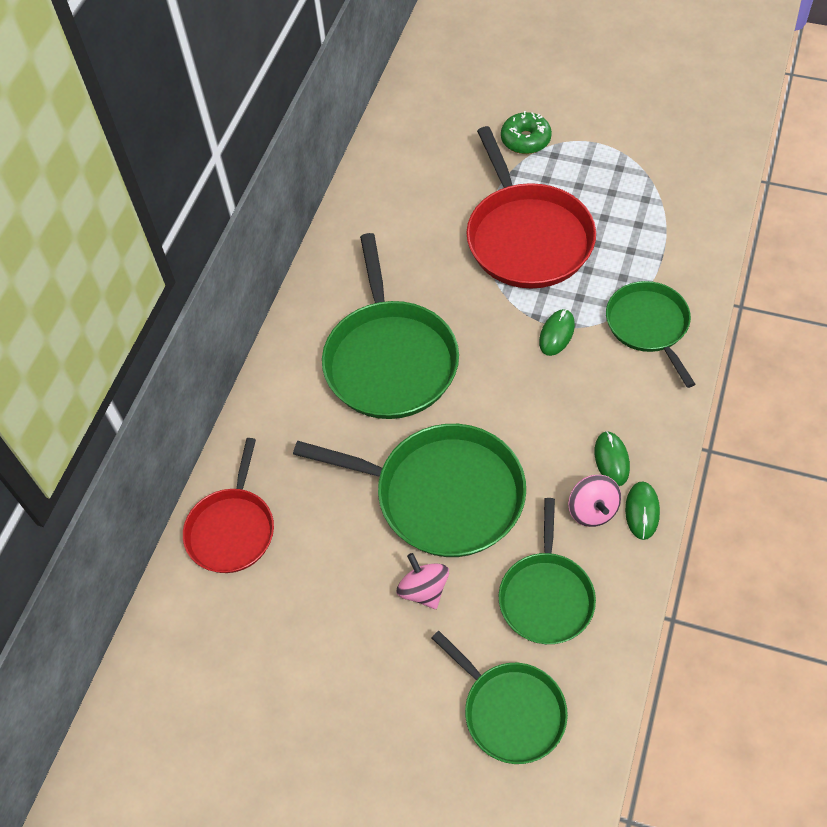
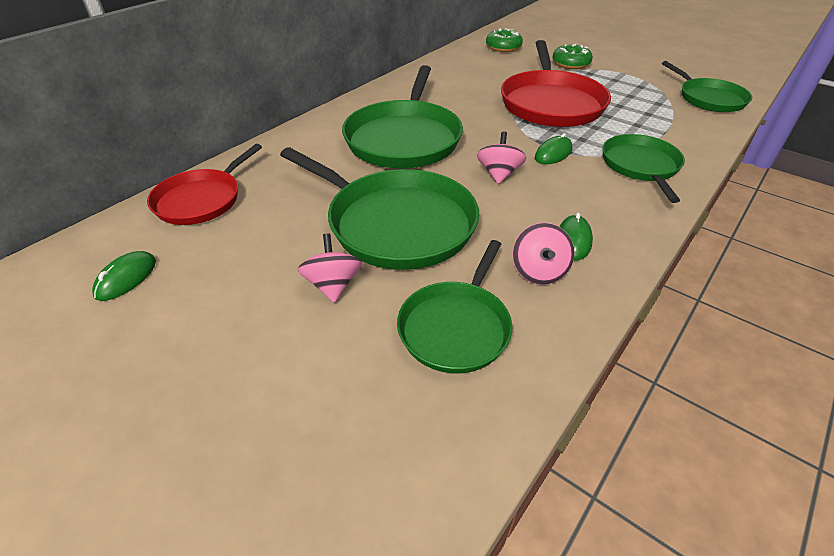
camera: 15 degrees right, 15 degrees down
(429, 124) = (503, 47): none -> green donut
(510, 711) = (356, 425): green pan -> green pan (709, 98)
(512, 387) = (499, 174): none -> pink spinning top
(642, 511) = (593, 286): green mouse -> green mouse (126, 278)

